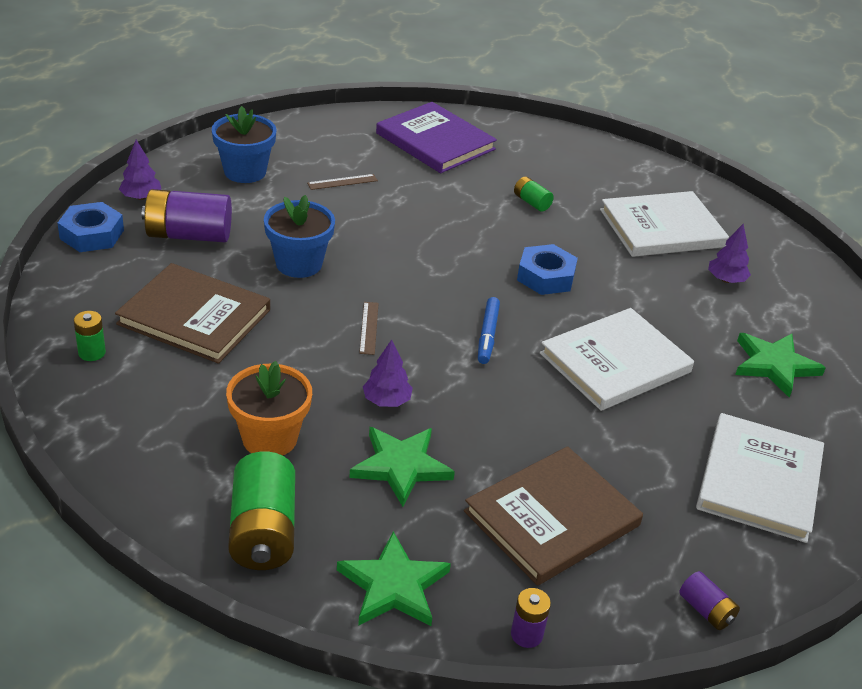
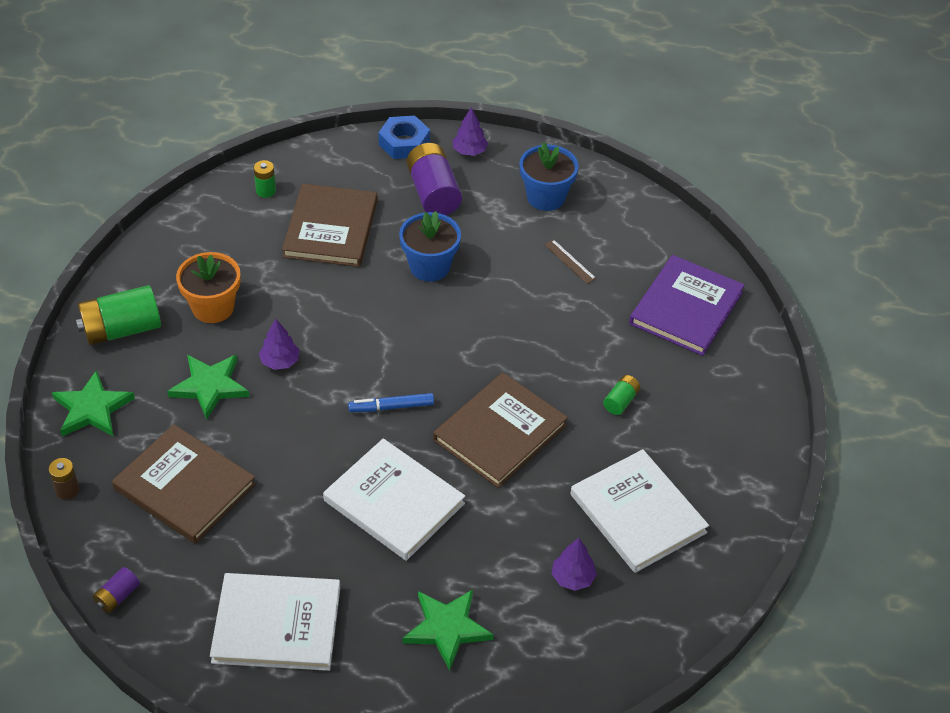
camera: 75 degrees right, 10 degrees up
(369, 328) = (365, 330): brown ruler -> none
(526, 634) = (67, 490): purple battery -> brown battery
(546, 276) = (500, 432): blue nut -> brown book

